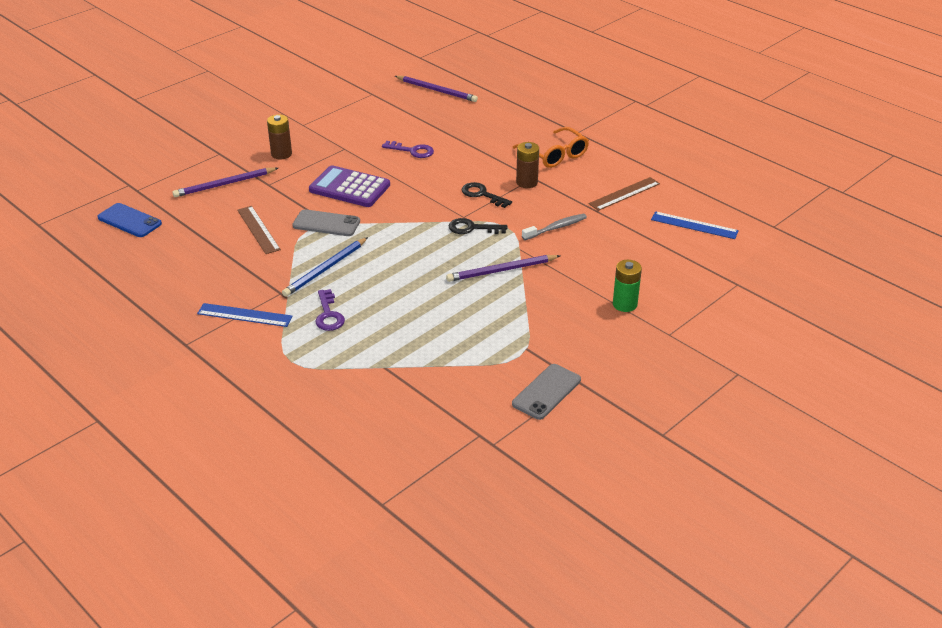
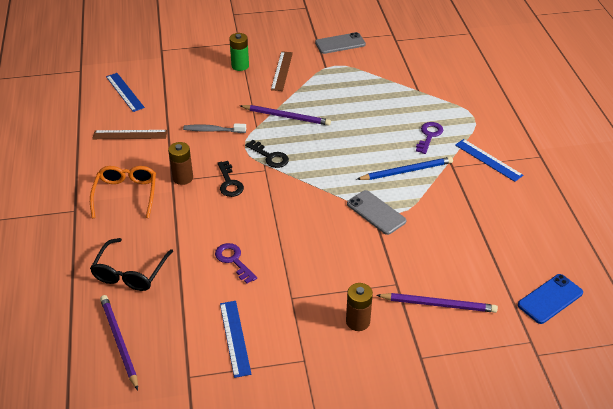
camera: 145 degrees left, 5 degrees up
(129, 221) = (550, 299): blue phone -> blue phone turned 75 degrees clockwise
(258, 229) = (436, 233): brown ruler -> brown ruler (282, 71)
(349, 188) = (327, 242): purple calculator -> none
(362, 117) = (235, 338): none -> blue ruler
(479, 119) = (130, 272): none -> black glasses

